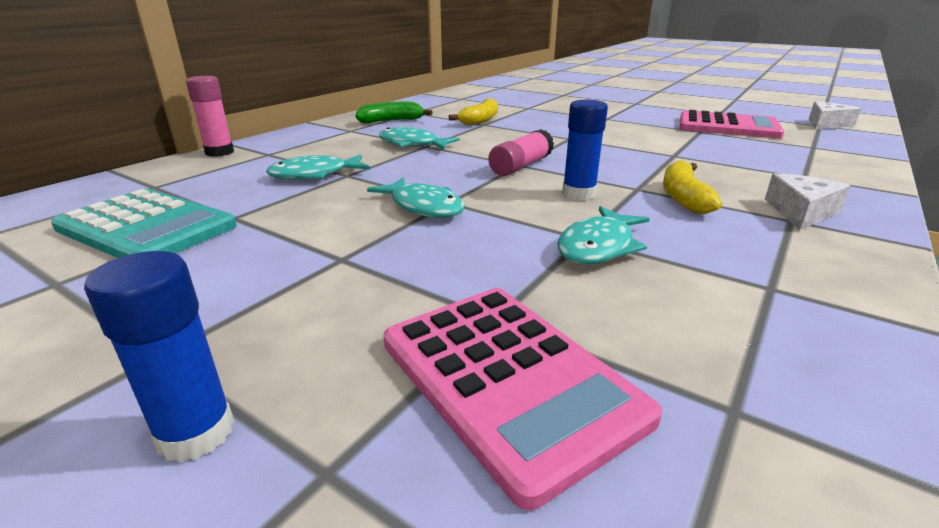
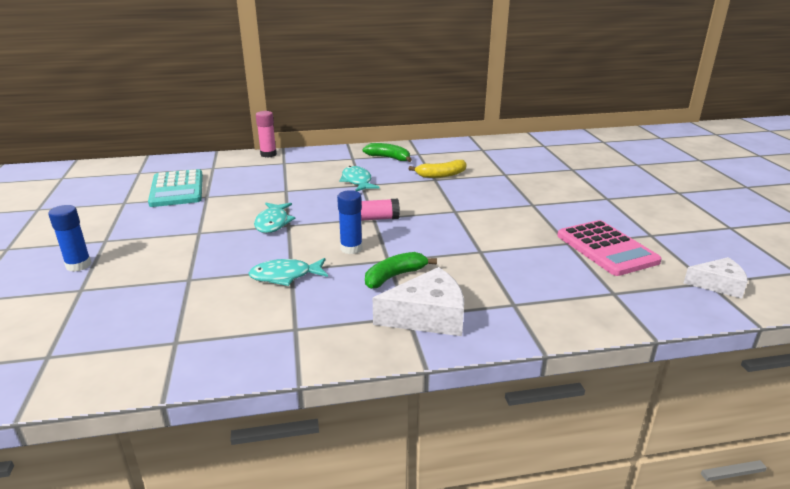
camera: 45 degrees right, 0 degrees up
(314, 175) = (274, 185): turquoise fish -> none
(508, 379) = (151, 297): pink calculator -> none
(683, 197) = (394, 276): yellow banana -> green banana
(800, 212) = (428, 316): white cheese -> white cheese, size x1.54

